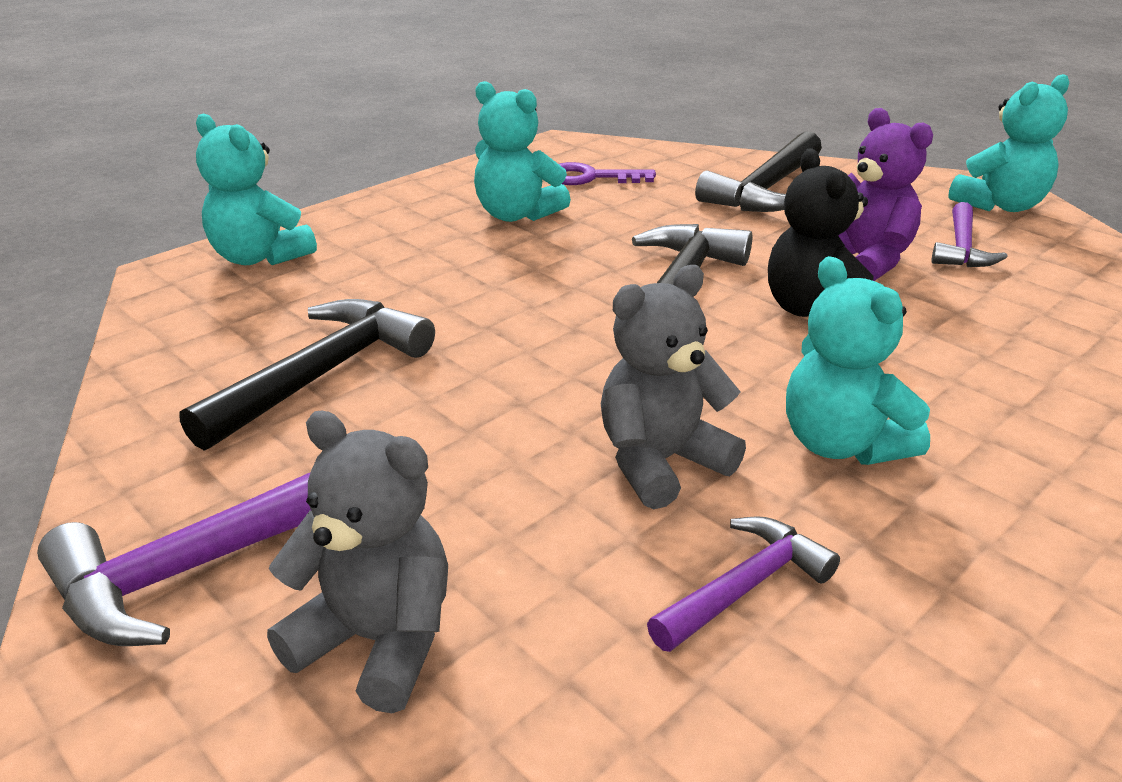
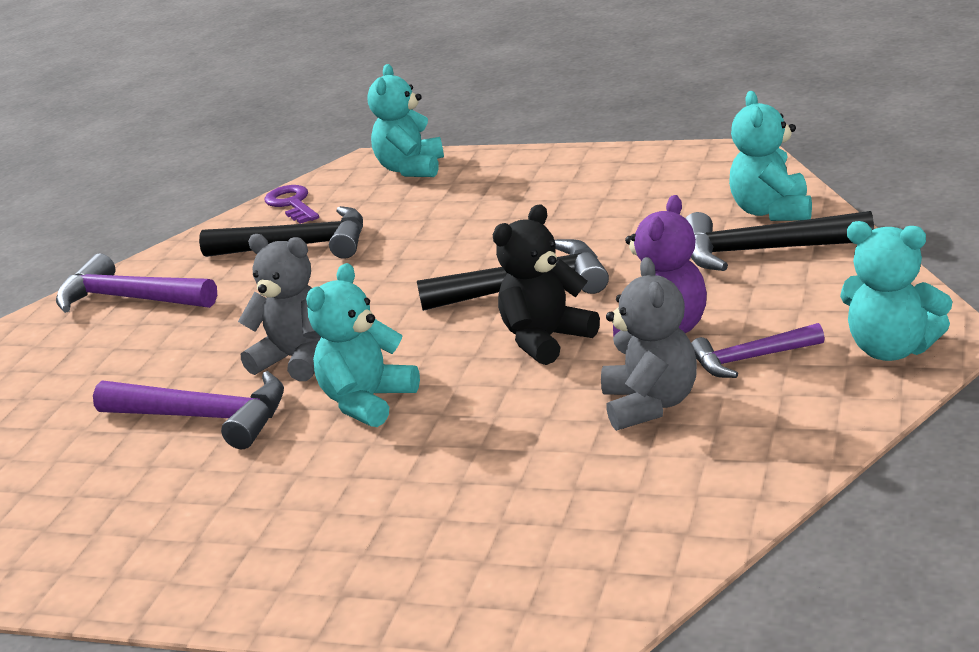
camera: 65 degrees right, 5 degrees down
(377, 641) = (106, 353): grey teddy bear -> grey teddy bear (650, 404)
(516, 215) = (574, 198): turquoise teddy bear -> turquoise teddy bear (772, 211)
(591, 177) = (683, 189): purple key -> purple key (292, 204)
(744, 587) = (204, 418): purple hammer -> purple hammer, size x1.64

